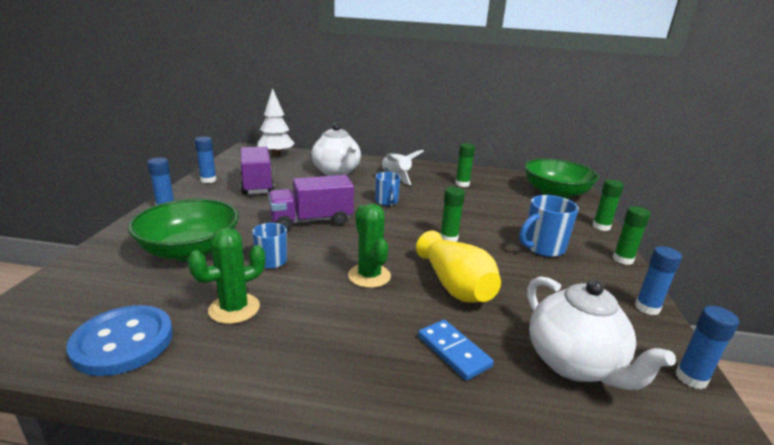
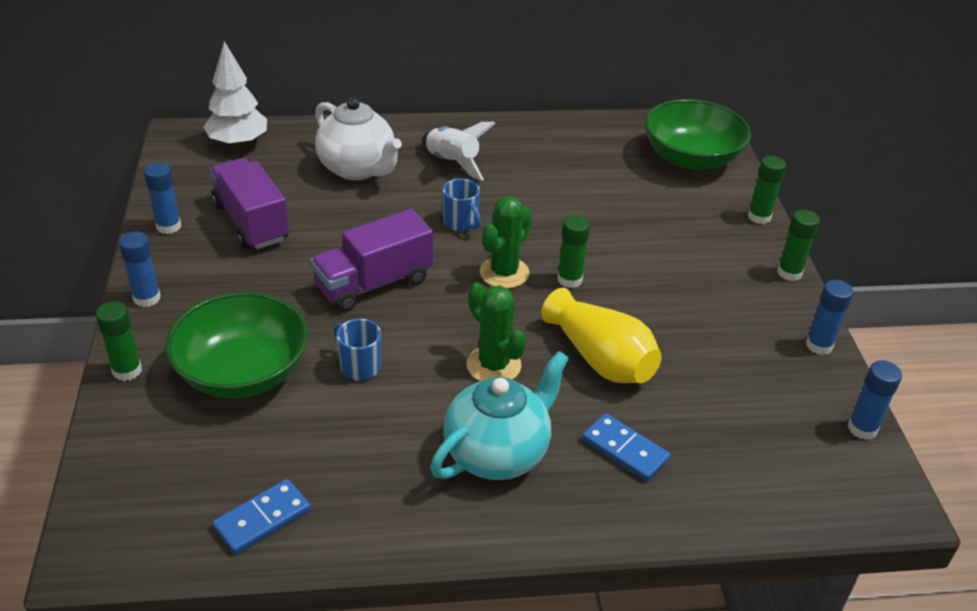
camera: 15 degrees left, 15 degrees up
(123, 342) = (262, 519): blue button -> blue domino
(234, 308) = (358, 448): green cactus -> green cactus (504, 273)
(342, 333) = (498, 453): none -> turquoise teapot
(462, 184) = (555, 161): green glue stick -> green glue stick (127, 370)
(542, 248) = (691, 273): blue mug -> none
(574, 364) = (749, 437): white teapot -> none

